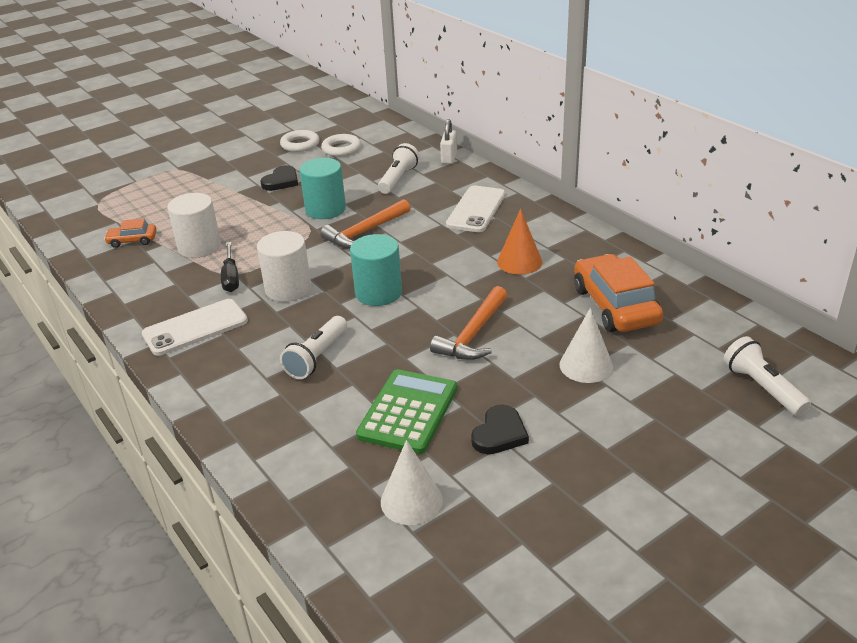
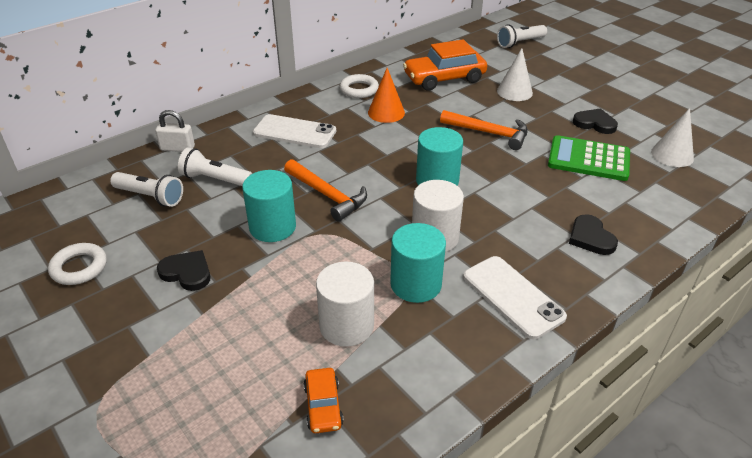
camera: 95 degrees left, 5 degrees up
(231, 278) = (416, 284): black screwdriver -> turquoise cylinder
(258, 388) = (590, 238): none -> black heart
(317, 357) = (538, 208): white flashlight -> white flashlight (150, 197)
(341, 149) = (114, 227): white ring -> white ring (359, 89)

